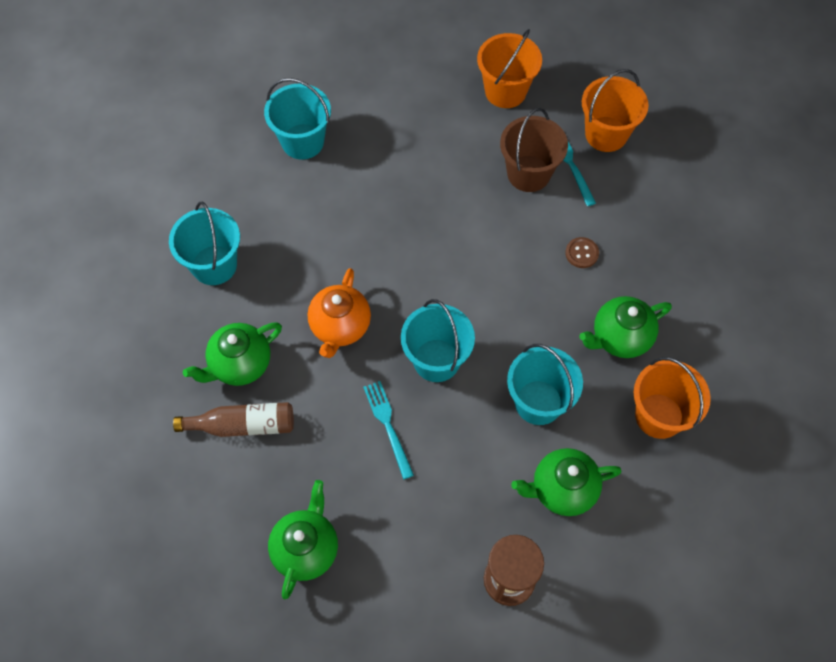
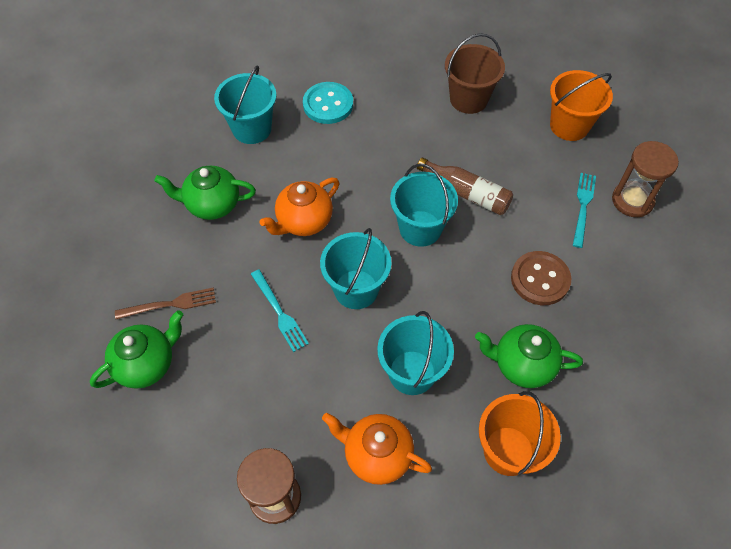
camera: 35 degrees right, 5 degrees down
(243, 425) = (178, 247): brown bottle -> brown bottle (467, 193)
(269, 196) = (328, 104): none -> turquoise button
(281, 481) = (171, 304): none -> brown fork
(302, 141) = (382, 81): turquoise bucket -> turquoise bucket (420, 228)
(387, 425) = (280, 313): turquoise fork -> turquoise fork turned 135 degrees clockwise
(528, 173) = (541, 195): brown bucket -> brown bucket (468, 99)
(562, 489) = (376, 455): green teapot -> orange teapot
(581, 253) = (540, 279): brown button -> brown button, size x1.78
(606, 134) = (632, 200): orange bucket -> brown hourglass

